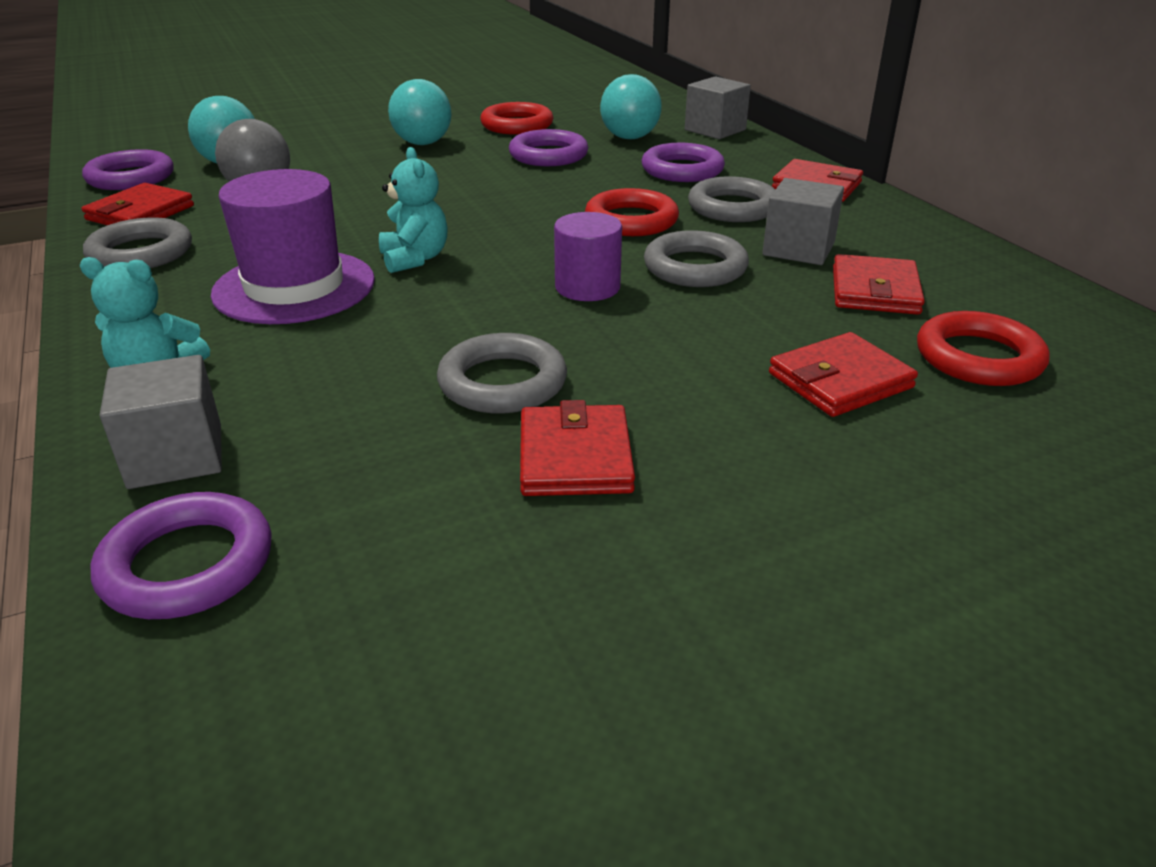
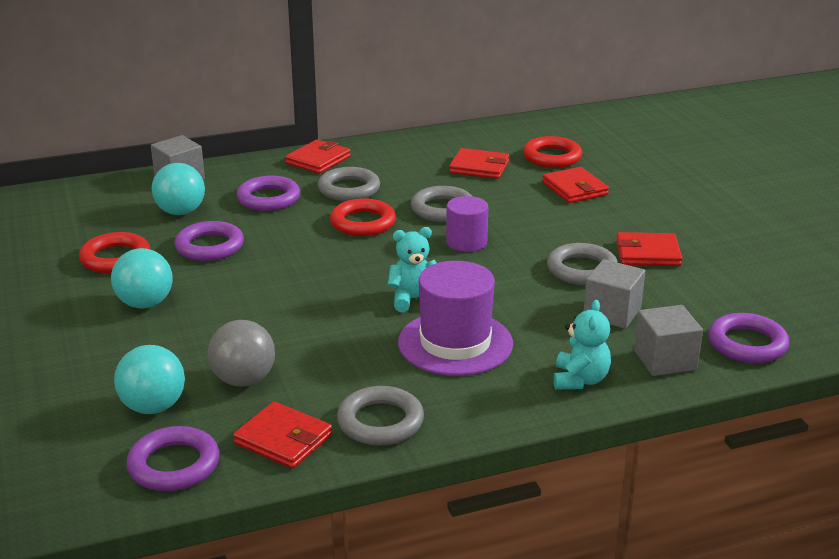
camera: 85 degrees left, 5 degrees down
(798, 249) = (421, 178): grey cube -> grey cube (612, 313)

